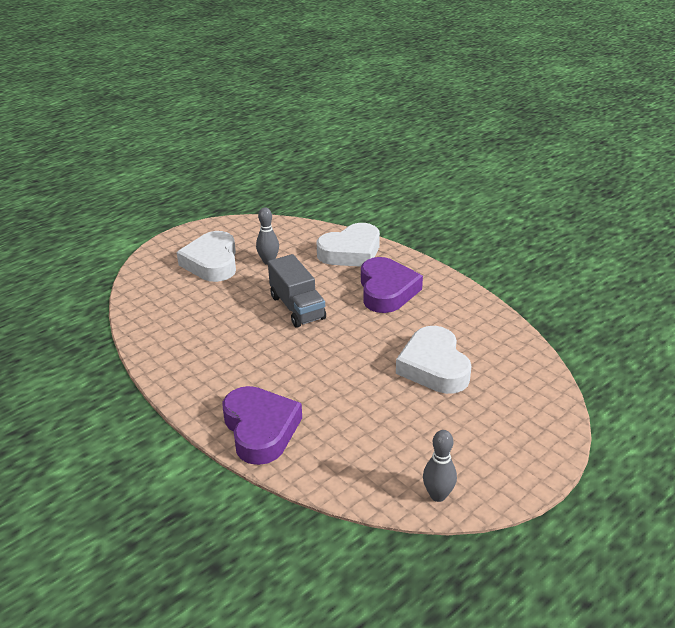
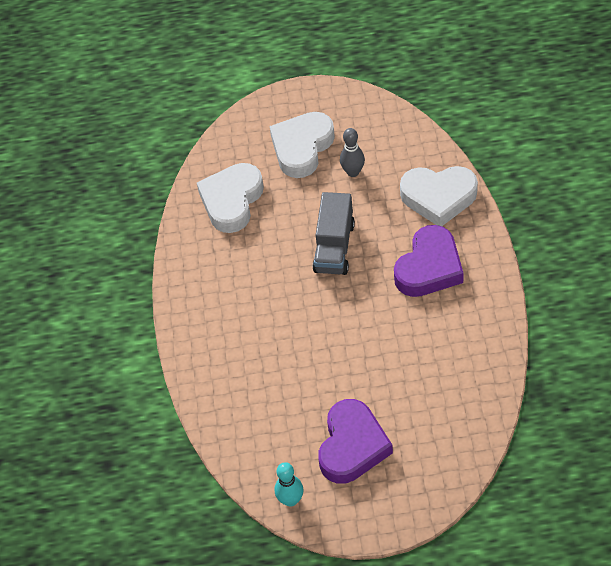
camera: 40 degrees right, 20 degrees up
(260, 429) = (211, 366): purple heart -> purple heart (352, 446)
(434, 366) = (393, 379): white heart -> white heart (232, 201)
(438, 495) = (290, 500): grey bowling pin -> turquoise bowling pin

